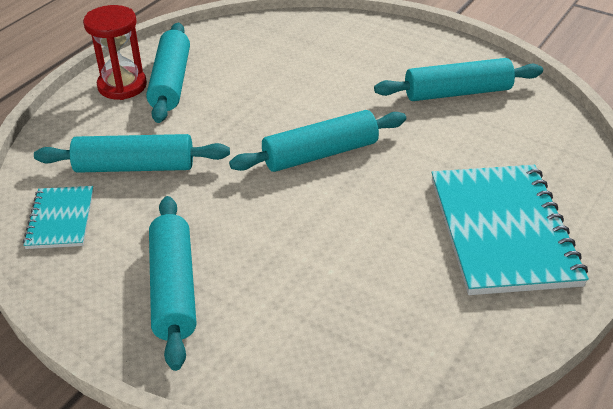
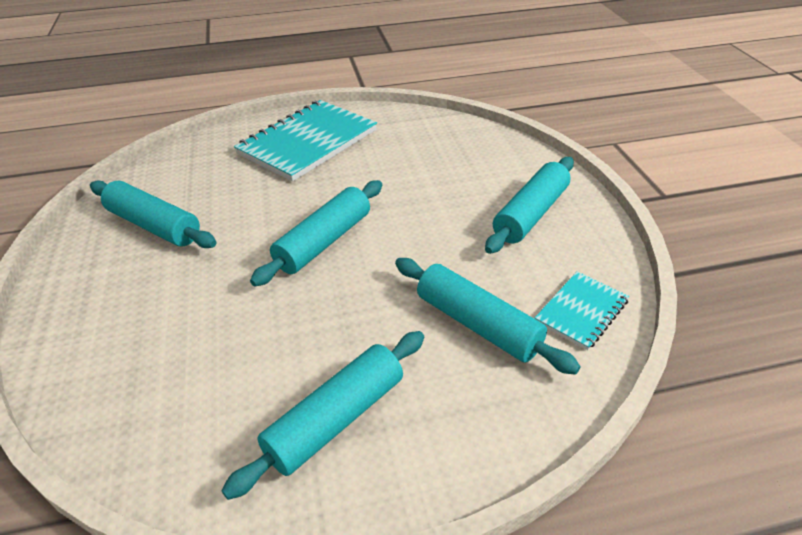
camera: 135 degrees left, 0 degrees up
(122, 86) = (392, 457): red hourglass -> none
(320, 154) = (324, 242): turquoise rolling pin -> turquoise rolling pin turned 75 degrees counterclockwise

